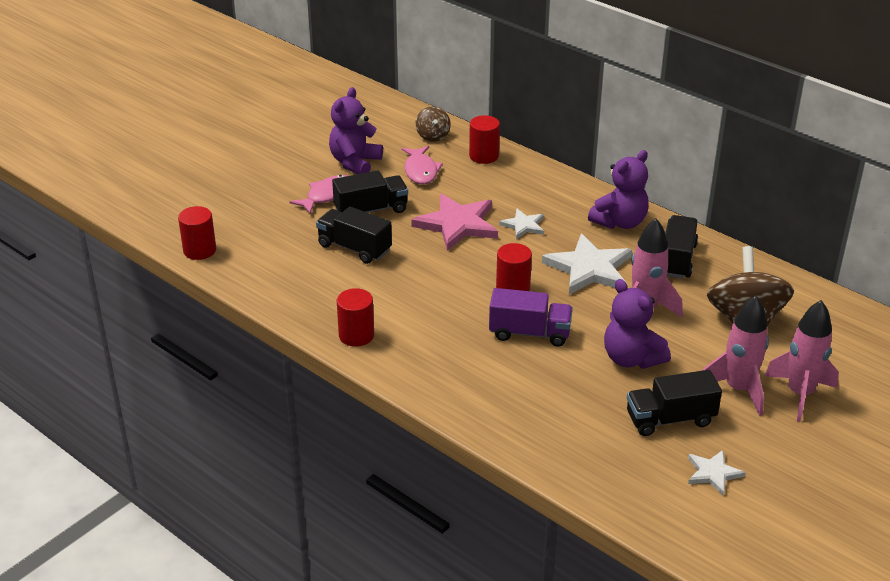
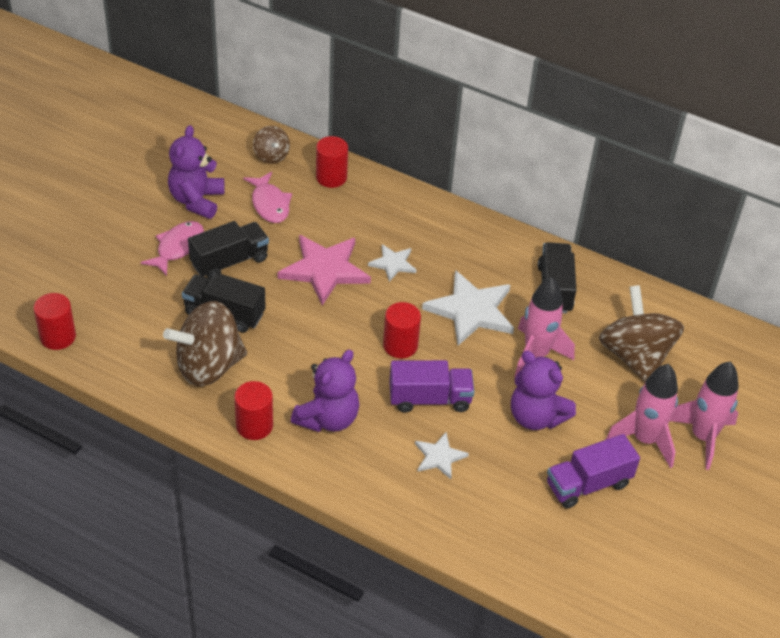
camera: 15 degrees left, 10 degrees up
(328, 286) = (209, 366): none -> brown spinning top
(620, 222) = (489, 248): purple teddy bear -> purple teddy bear (328, 418)
(670, 419) = (588, 484): black truck -> purple truck
(713, 473) = (641, 542): white star -> white star (439, 457)

